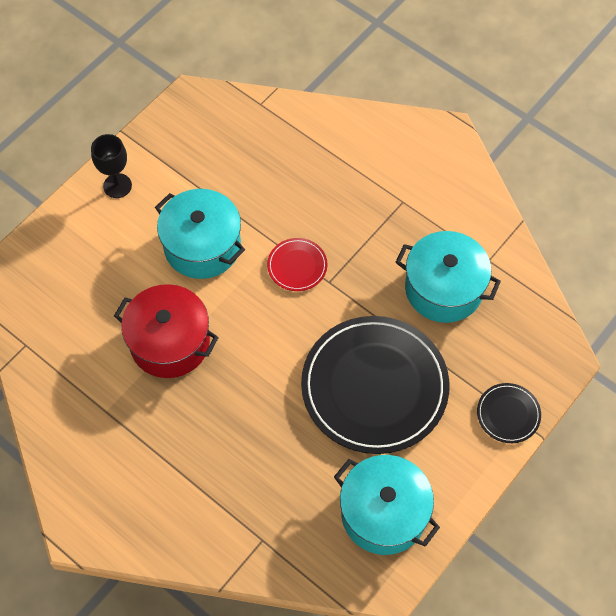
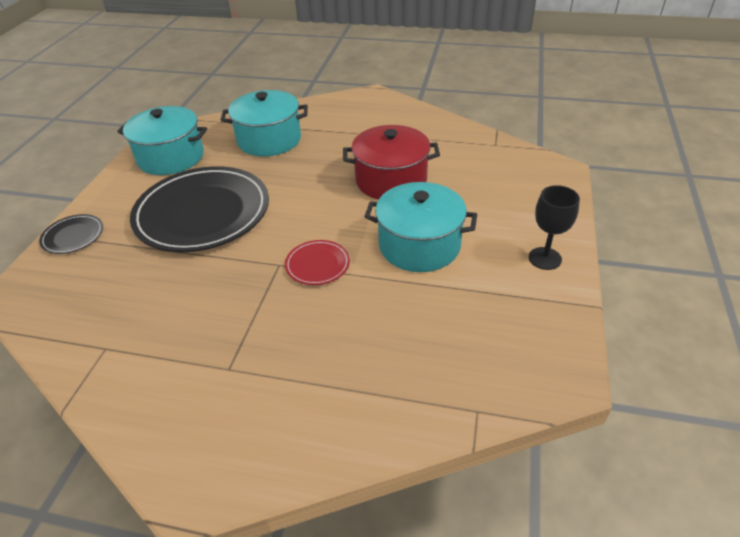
camera: 155 degrees right, 20 degrees down
(443, 289) = (154, 302): turquoise pot -> turquoise pot (269, 140)

